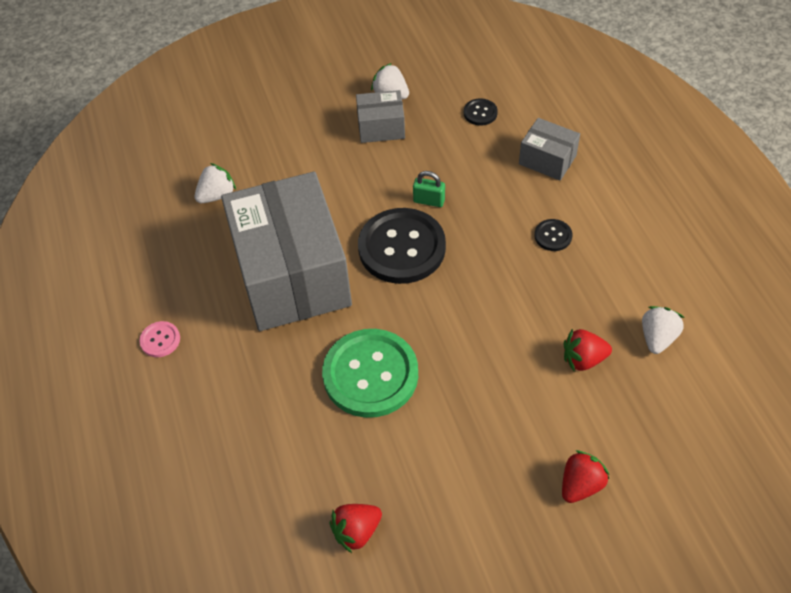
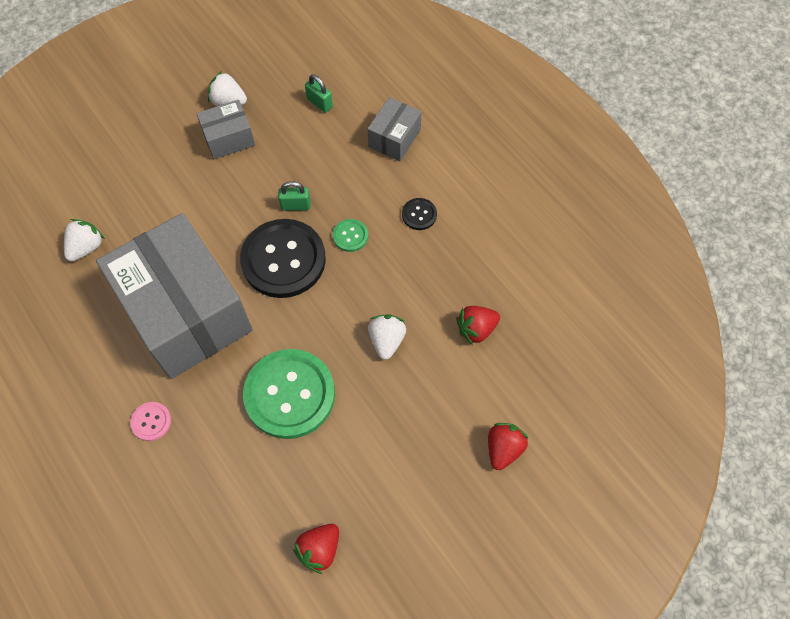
camera: 20 degrees left, 10 degrees up
(160, 340) = (76, 413): pink button -> pink button (151, 421)
(476, 240) = (350, 236): none -> green button
(480, 113) = (319, 103): black button -> green padlock
(547, 160) = (394, 138): grey box -> grey box turned 75 degrees counterclockwise
(657, 338) = (534, 292): white strawberry -> white strawberry (386, 340)

